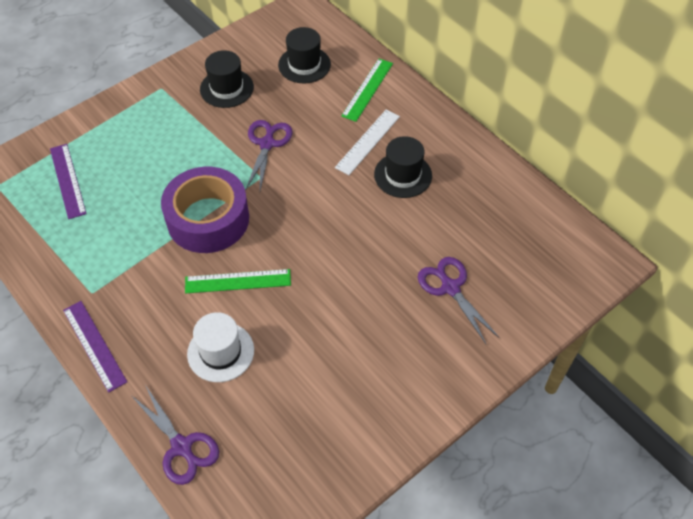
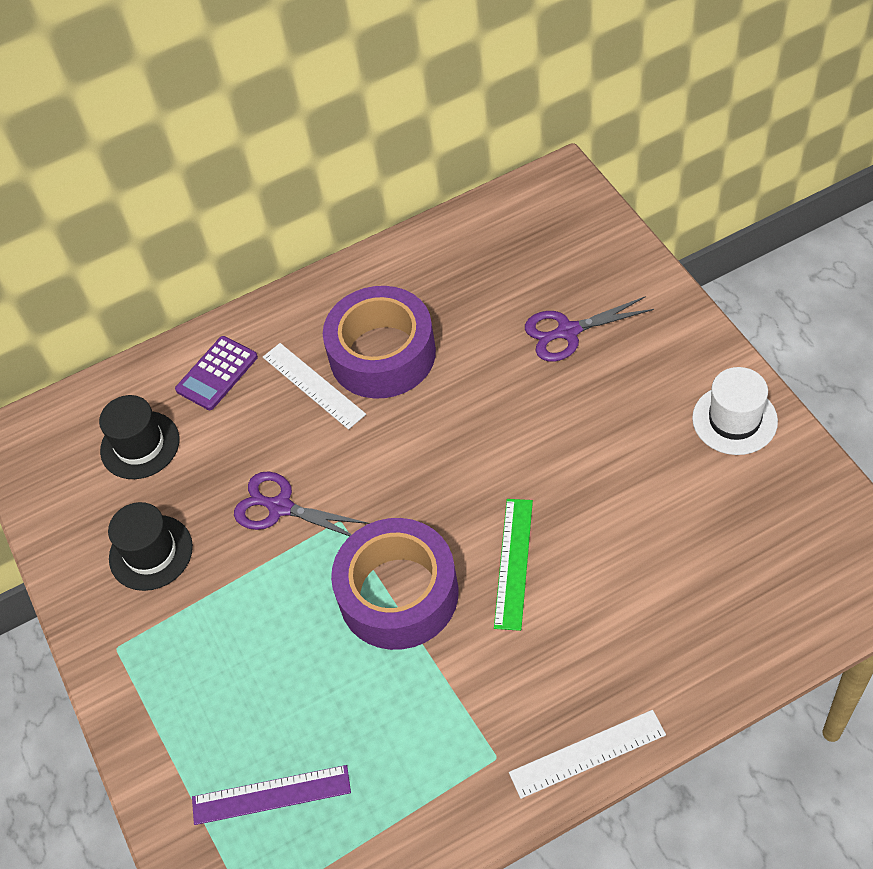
camera: 70 degrees left, 0 degrees up
(94, 345) = (587, 754): purple ruler -> white ruler
(181, 446) = (754, 646): purple scissors -> none
(220, 352) = (621, 591): white hat -> white hat (734, 420)
(367, 89) = (217, 373): green ruler -> purple calculator
(403, 175) = (382, 354): black hat -> purple tape

